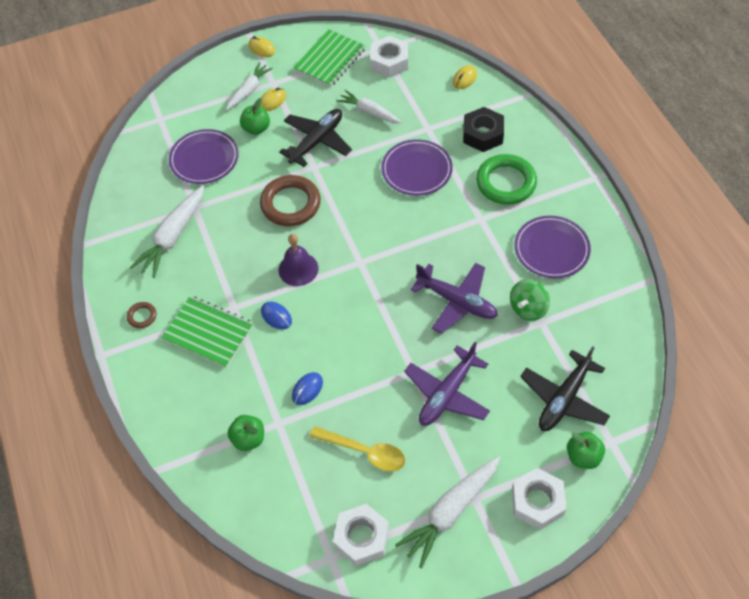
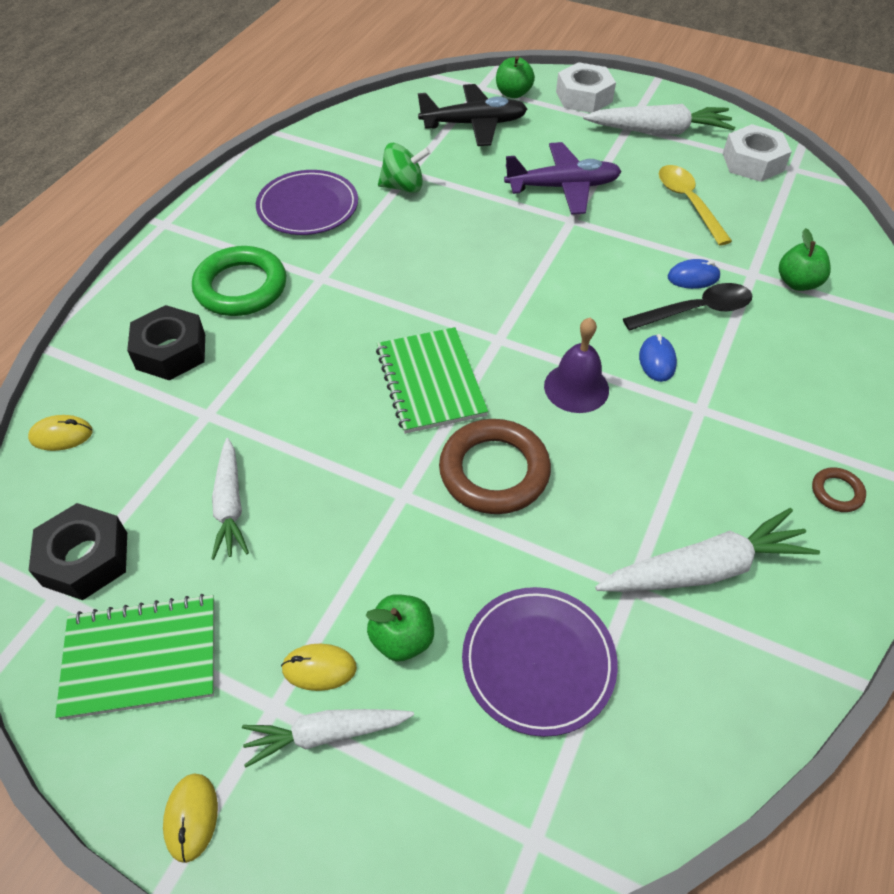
camera: 135 degrees left, 5 degrees down
(208, 333) = (758, 405): green notebook -> green notebook (430, 382)
(285, 366) = (696, 311): none -> black spoon
(317, 141) = (351, 528): black plane -> none
(389, 62) = (85, 558): white nut -> black nut
(416, 170) = (298, 378): purple plate -> none
(456, 301) = (455, 235): purple plane -> none

